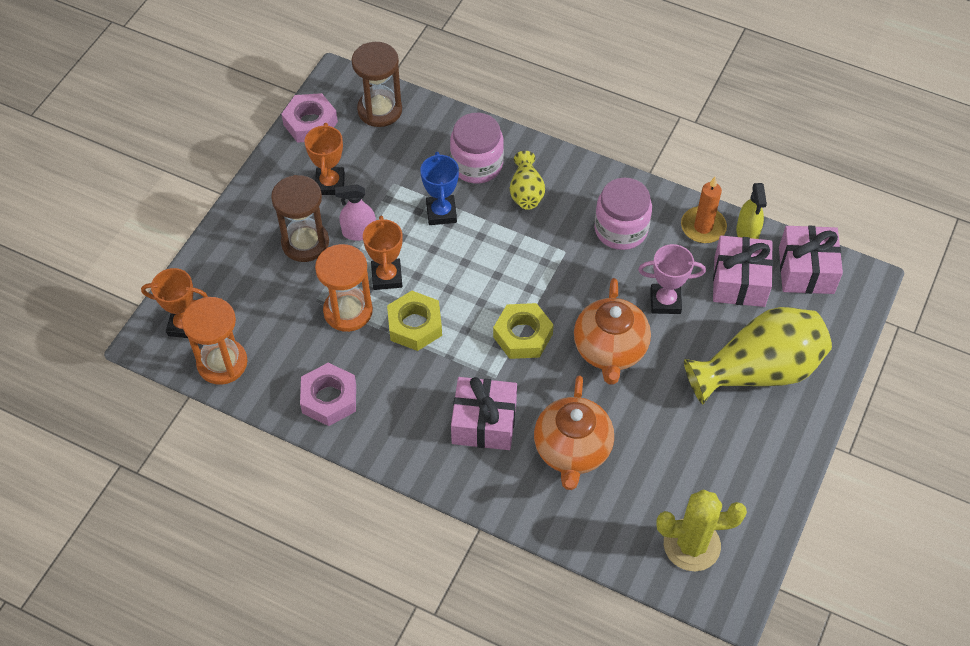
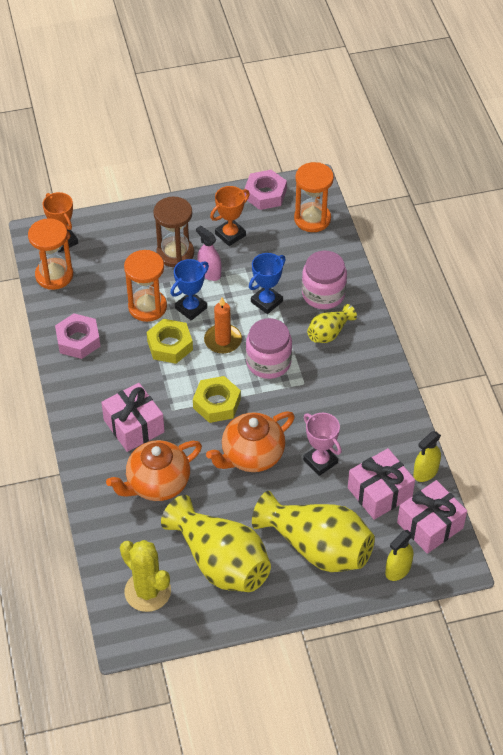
camera: 50 degrees right, 5 degrees down
(379, 110) = (312, 219): brown hourglass -> orange hourglass
(386, 277) = (191, 308): orange trophy -> blue trophy
(621, 229) = (353, 401): pink jar -> pink jar (268, 362)
(703, 227) = (403, 444): orange candle -> orange candle (223, 340)
(709, 459) = (220, 562): none -> yellow vase
(833, 327) = (398, 570): none -> yellow spray bottle

